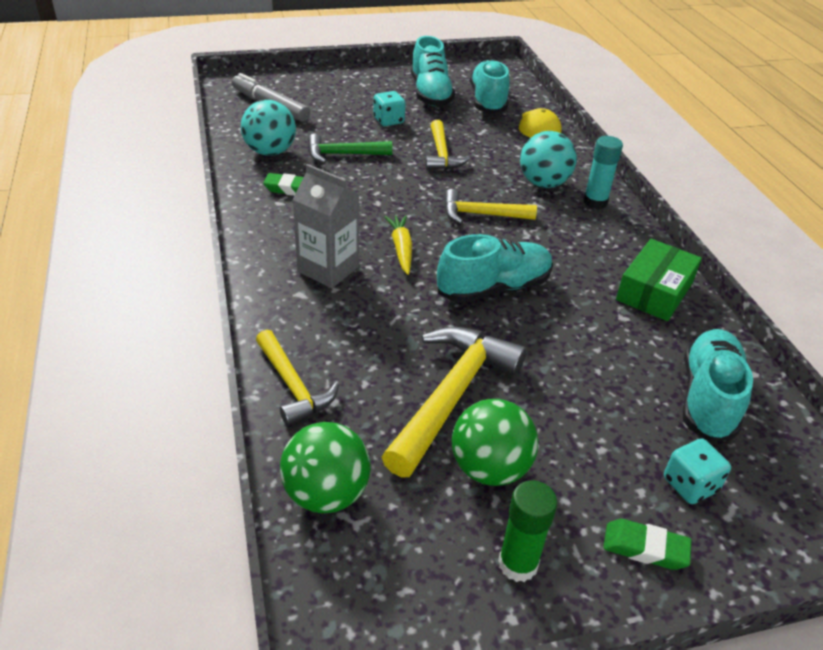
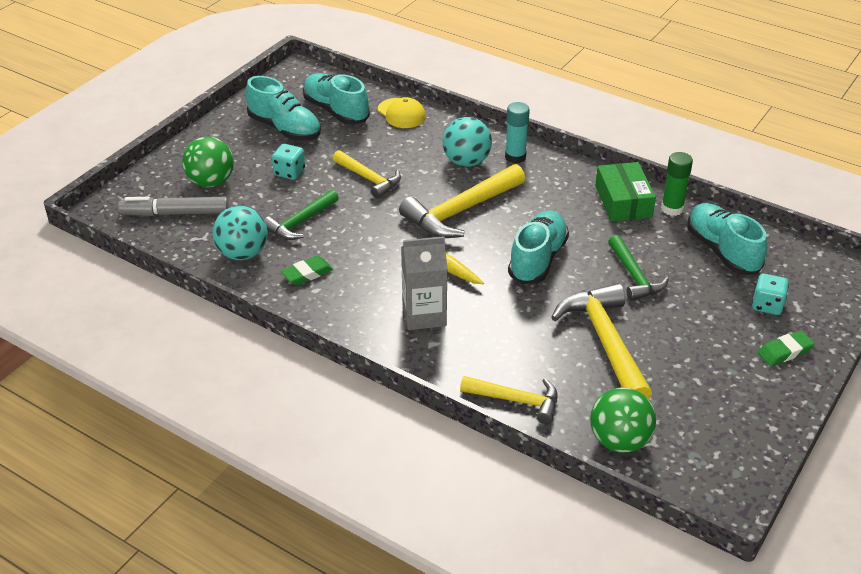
camera: 40 degrees left, 0 degrees up
(481, 214) = (460, 211): yellow hammer -> yellow hammer, size x1.63
(489, 468) = (674, 366): green ball -> green ball (211, 182)
(518, 564) = (745, 402): green glue stick -> green glue stick (672, 209)
(570, 359) = (634, 276): none -> green hammer

